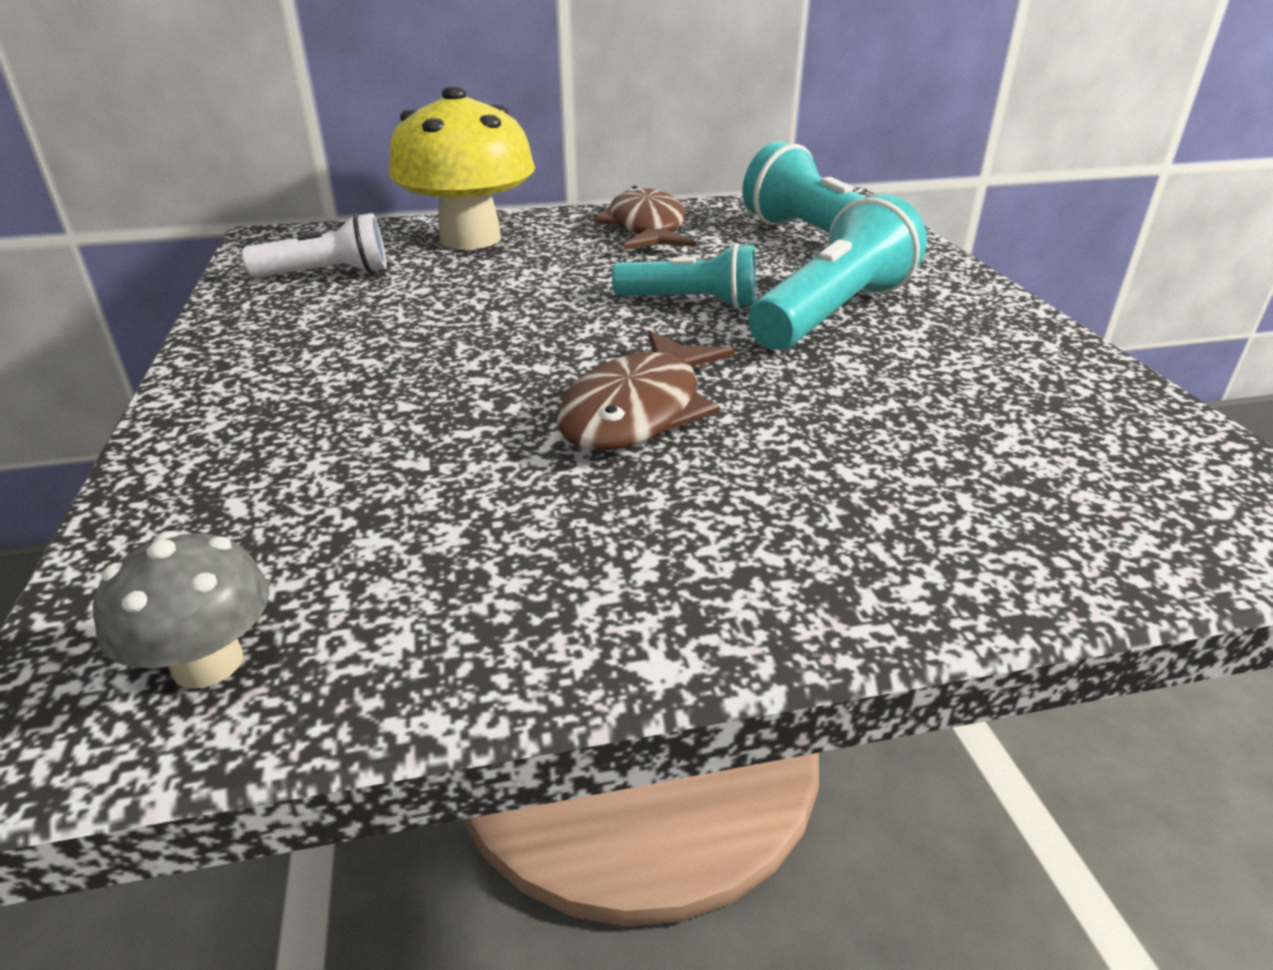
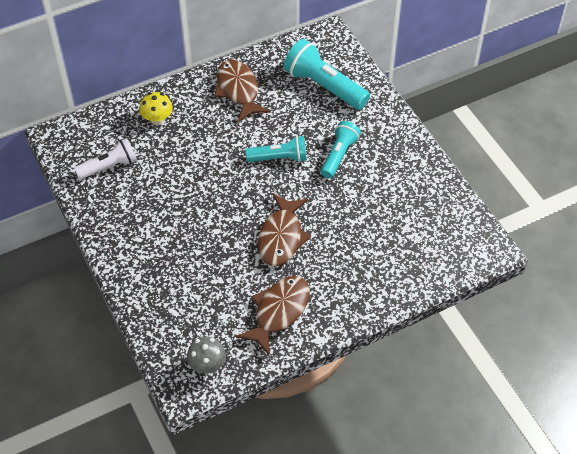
camera: 15 degrees left, 20 degrees up
(470, 239) = (157, 119): yellow mushroom -> yellow mushroom, size x0.48
(551, 560) = (279, 312): none -> brown fish
(832, 313) = (339, 155): turquoise flashlight -> turquoise flashlight, size x0.64

